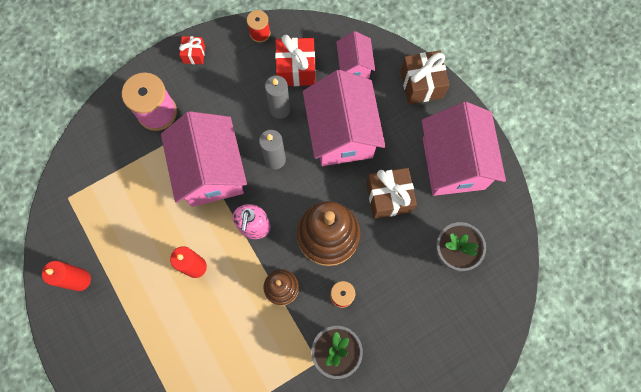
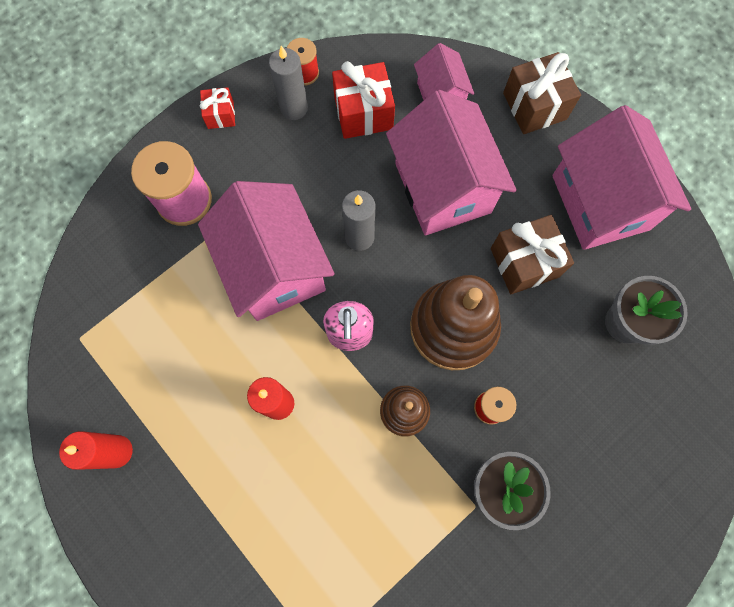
camera: 10 degrees left, 0 degrees up
(280, 109) = (352, 169): grey candle -> grey candle (294, 108)

